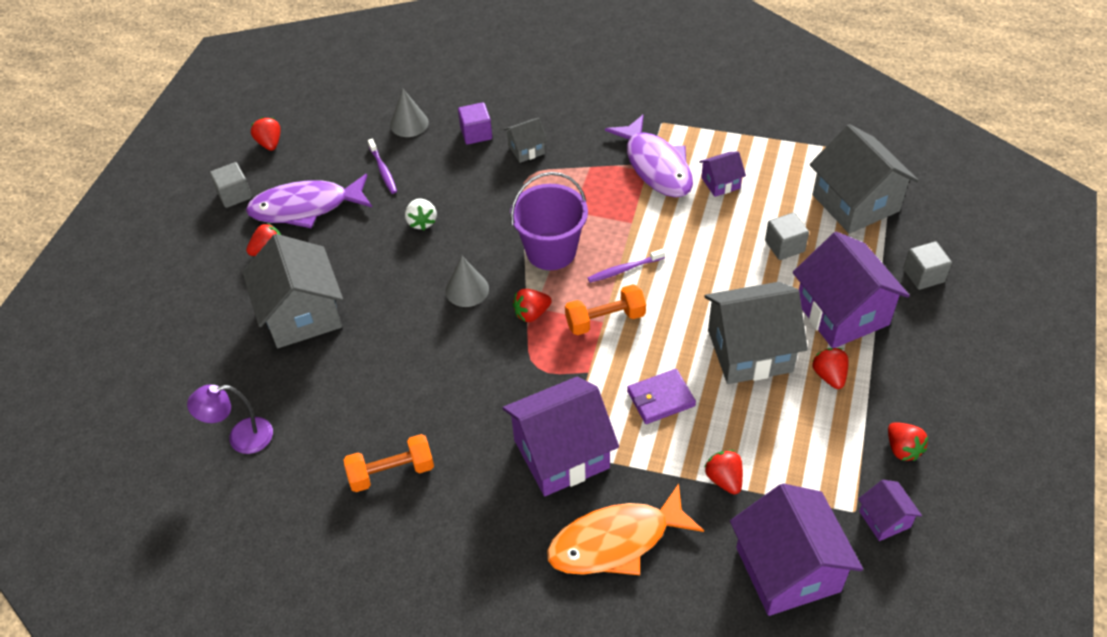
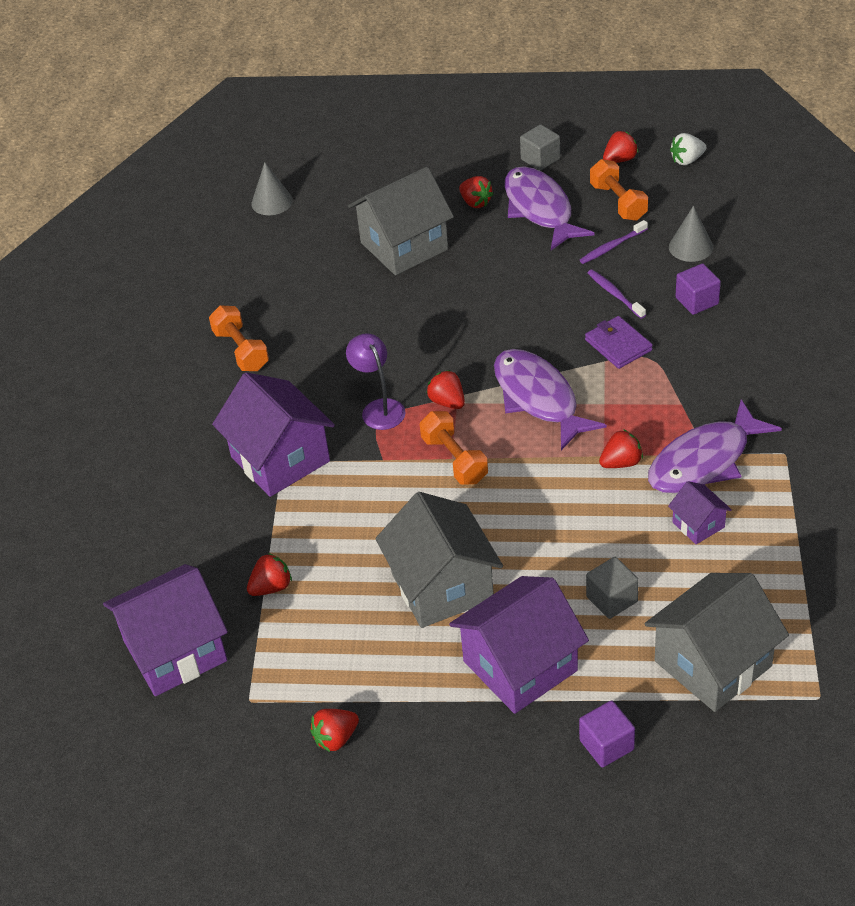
camera: 80 degrees right, 5 degrees down
(241, 438) = (260, 250): purple lamp -> purple lamp (379, 408)
(326, 155) = (618, 202): none -> orange dumbbell
(422, 222) = (548, 293): white strawberry -> white strawberry (687, 160)
(467, 289) = (466, 348): grey cone -> grey cone (272, 202)
(526, 149) = (688, 346): grey house -> none
(551, 251) = (538, 398): purple bucket -> purple fish
(616, 541) = (190, 517): orange fish -> none
(624, 269) = (530, 462): purple toothbrush -> purple toothbrush (615, 294)
(661, 398) = (361, 522): purple wallet -> purple wallet (618, 345)
(829, 376) = (423, 662): red strawberry -> red strawberry (621, 462)
(884, 519) = (243, 727): purple house -> none
(923, 275) = (606, 745): grey cube -> purple cube

